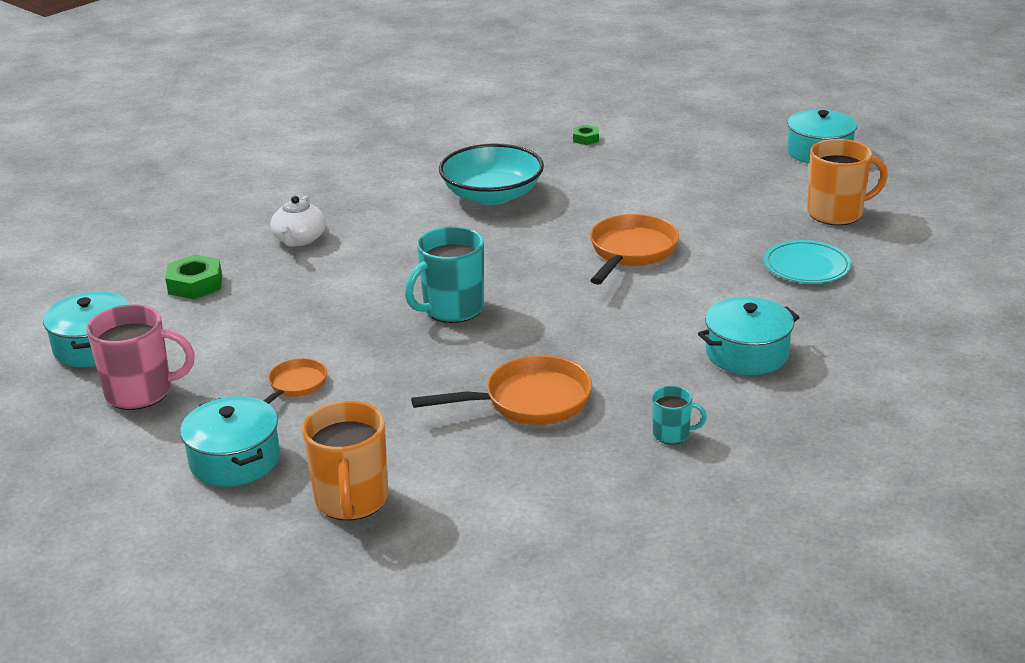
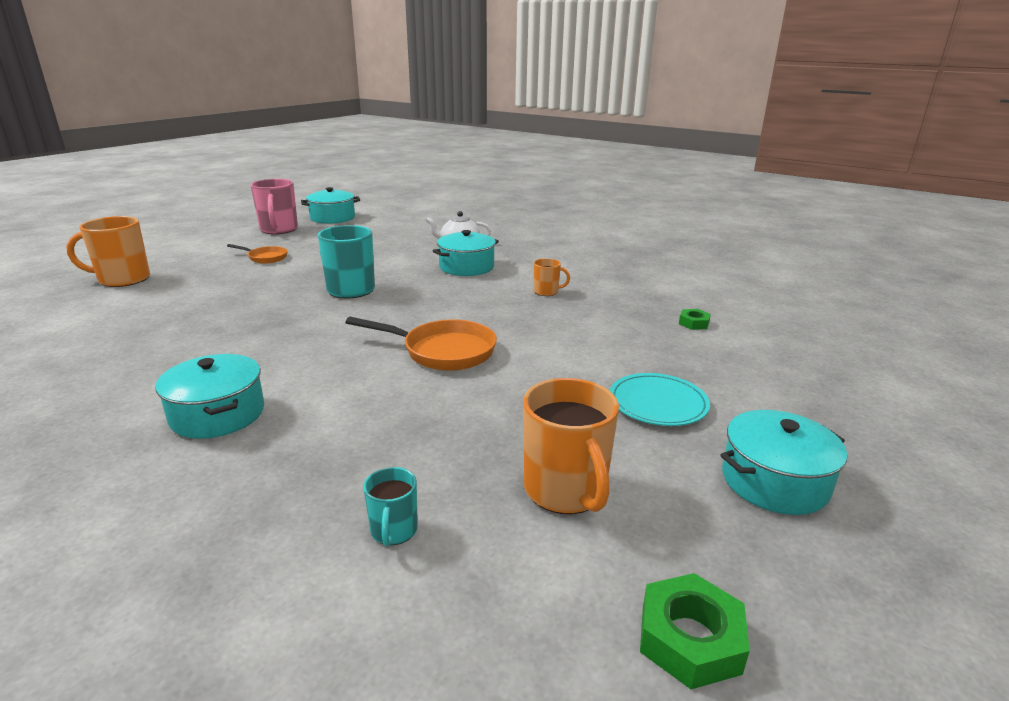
camera: 80 degrees right, 5 degrees down
(195, 284) = (399, 228): green nut -> green nut (690, 639)
(235, 460) = (193, 252): turquoise pot -> turquoise pot (466, 267)
(492, 195) = (547, 292): turquoise bowl -> orange mug
(529, 401) = (199, 320): orange pan -> none
(672, 434) = (103, 376): turquoise mug -> turquoise mug (394, 531)
(806, 266) = (406, 459): turquoise plate -> turquoise plate (658, 403)

